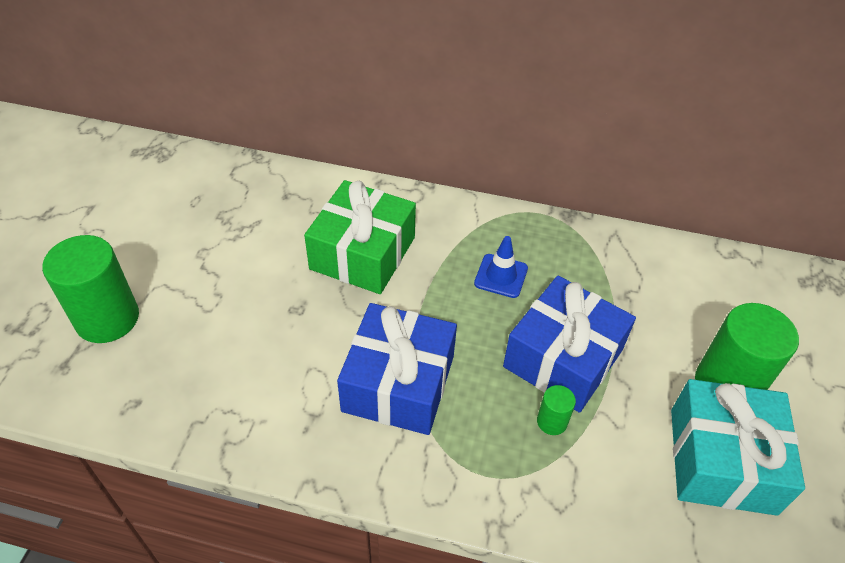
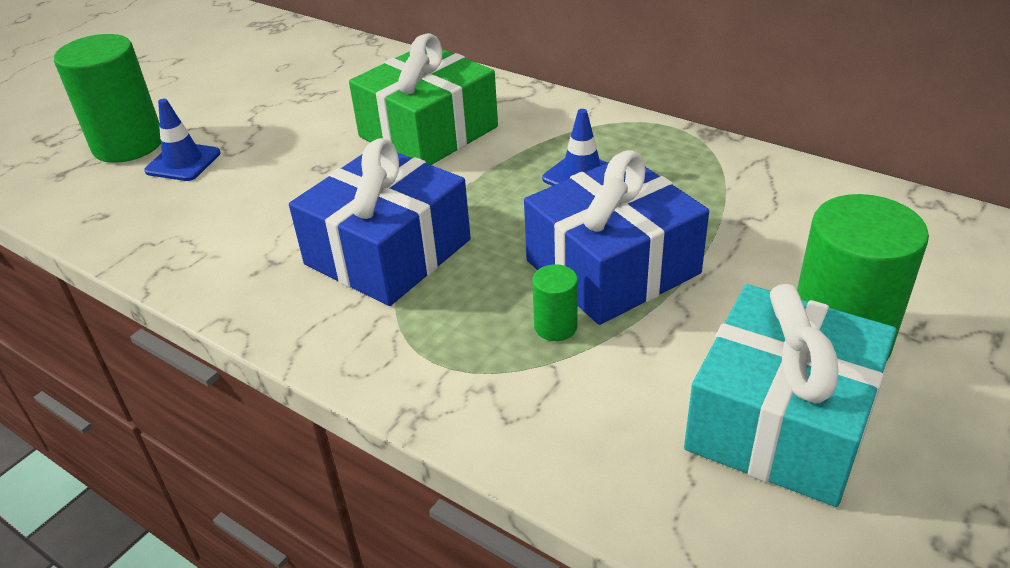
camera: 25 degrees right, 10 degrees down
(172, 328) = (183, 162): none -> blue traffic cone

